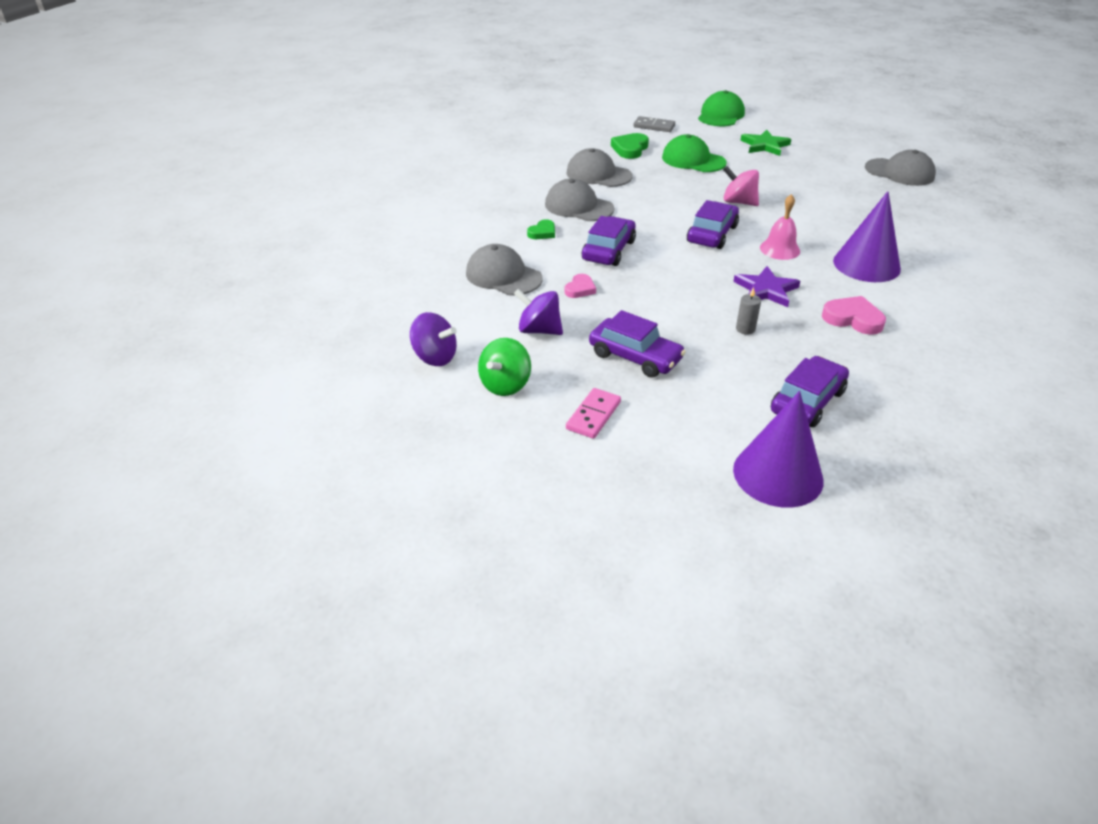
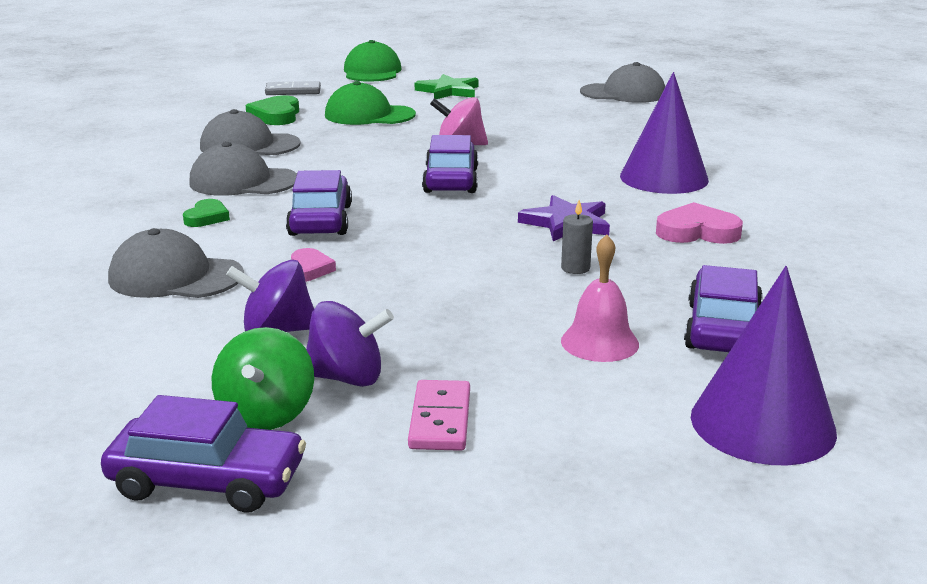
camera: 25 degrees left, 15 degrees down
(435, 357) = (116, 405): purple spinning top -> purple spinning top (347, 378)
(635, 357) = (449, 331): purple car -> purple car (207, 481)
(779, 249) = (549, 181): pink bell -> pink bell (599, 342)

